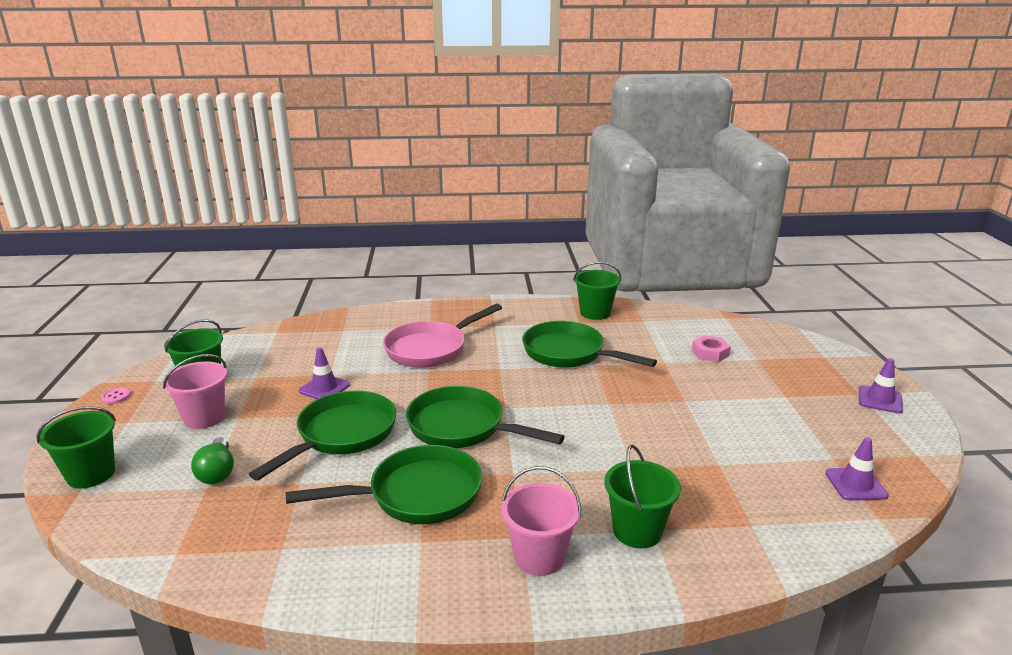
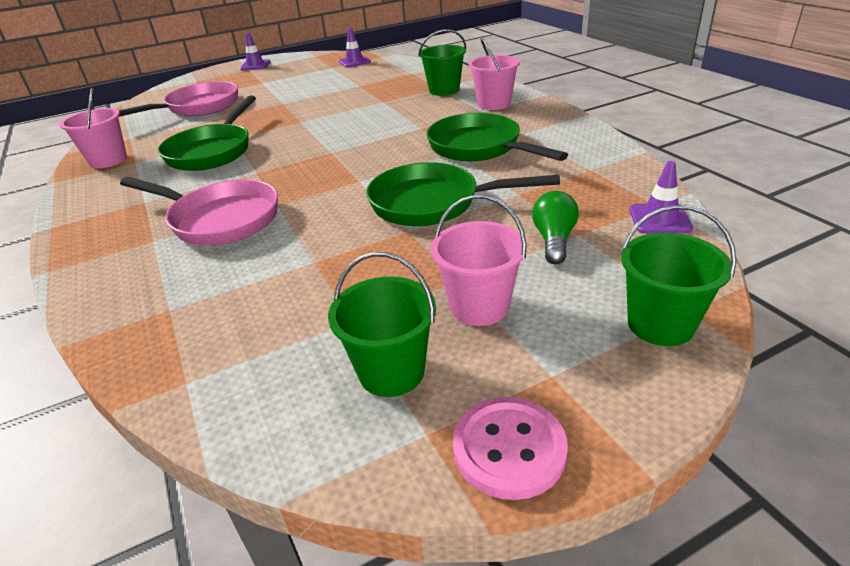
camera: 110 degrees left, 10 degrees up
(116, 397) = (509, 449): pink button -> pink button, size x2.06
(217, 472) = (554, 240): green light bulb -> green light bulb turned 45 degrees counterclockwise
(324, 388) = (350, 251): purple traffic cone -> purple traffic cone (659, 219)
(462, 427) = (375, 158): green pan -> none
(595, 313) = (108, 160): green bucket -> pink bucket
(710, 353) = (198, 107): pink nut -> pink pan

